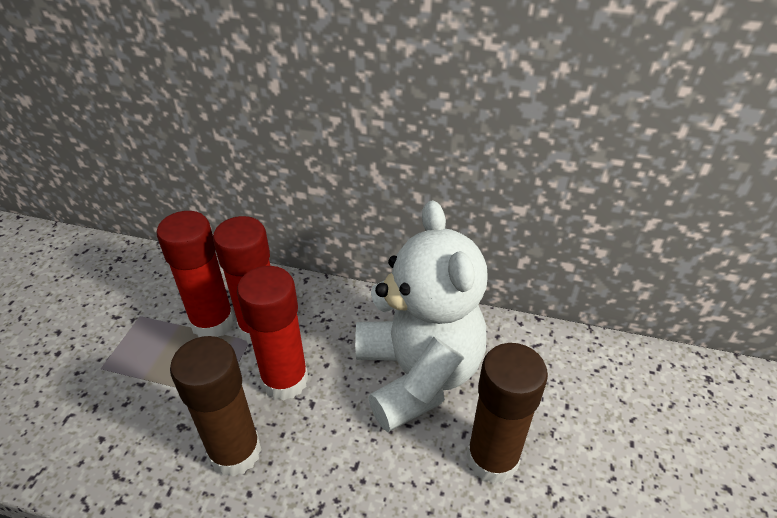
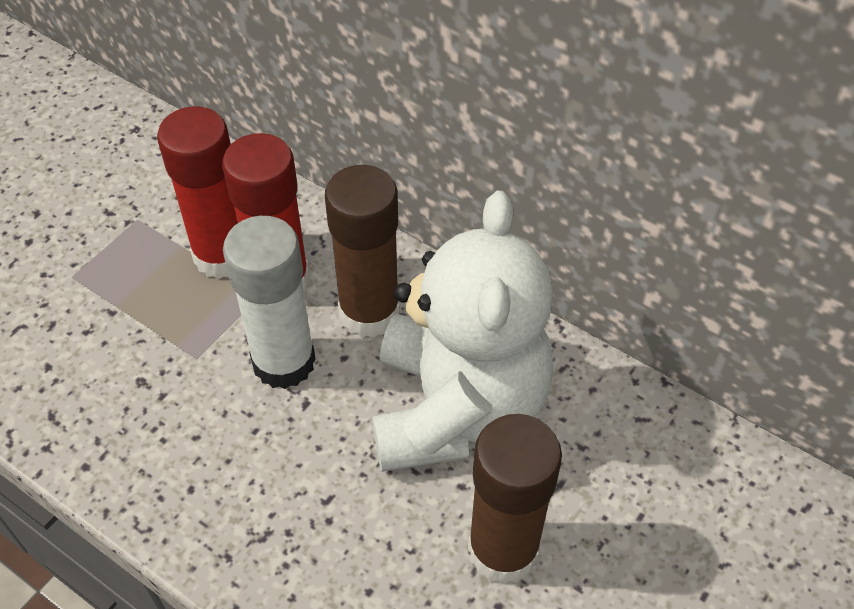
camera: 20 degrees right, 10 degrees up
(235, 452) = (192, 434): brown glue stick -> brown glue stick (369, 312)
(285, 380) = (284, 362): red glue stick -> white glue stick

